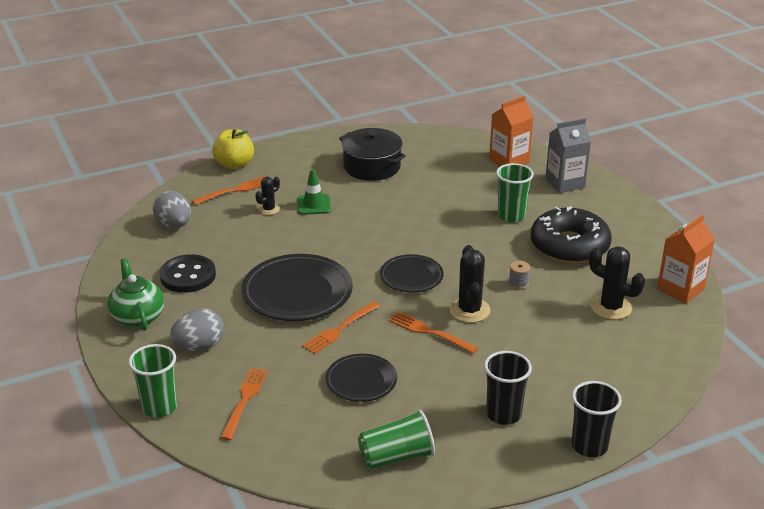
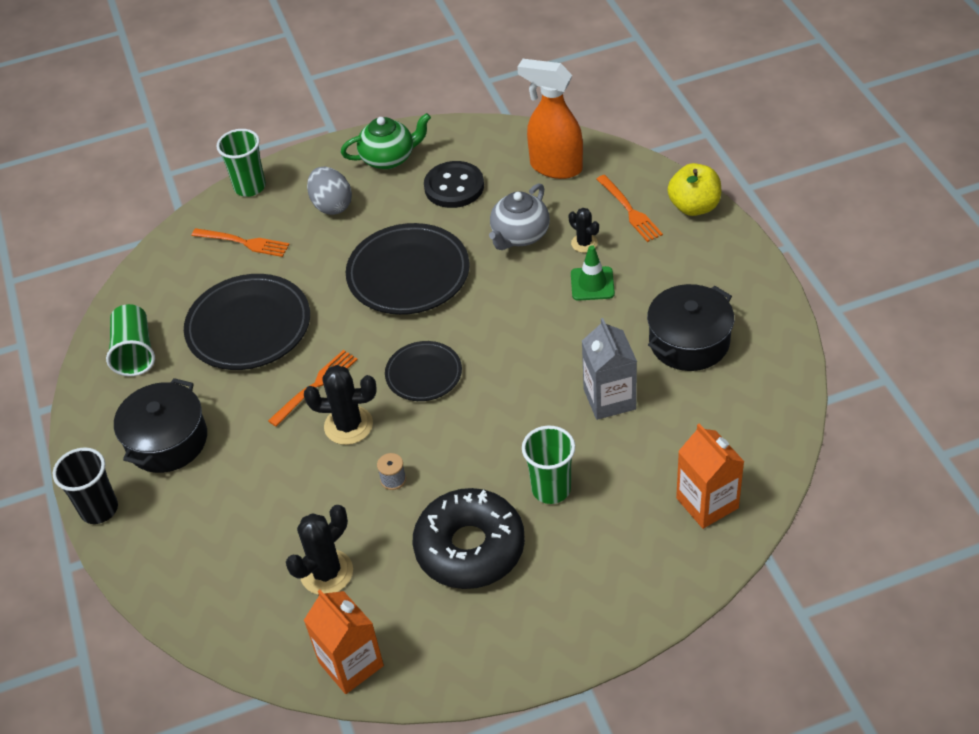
camera: 100 degrees right, 15 degrees up
(174, 225) = (555, 167): grey egg -> orange spray bottle
(256, 239) = (519, 235): none -> grey teapot
(340, 329) = (337, 310): orange fork -> none
(361, 381) = (249, 327): black plate -> black plate, size x1.70
(503, 414) = (167, 440): black cup -> black pot
(565, 183) = (639, 568): grey carton -> grey carton (609, 399)

